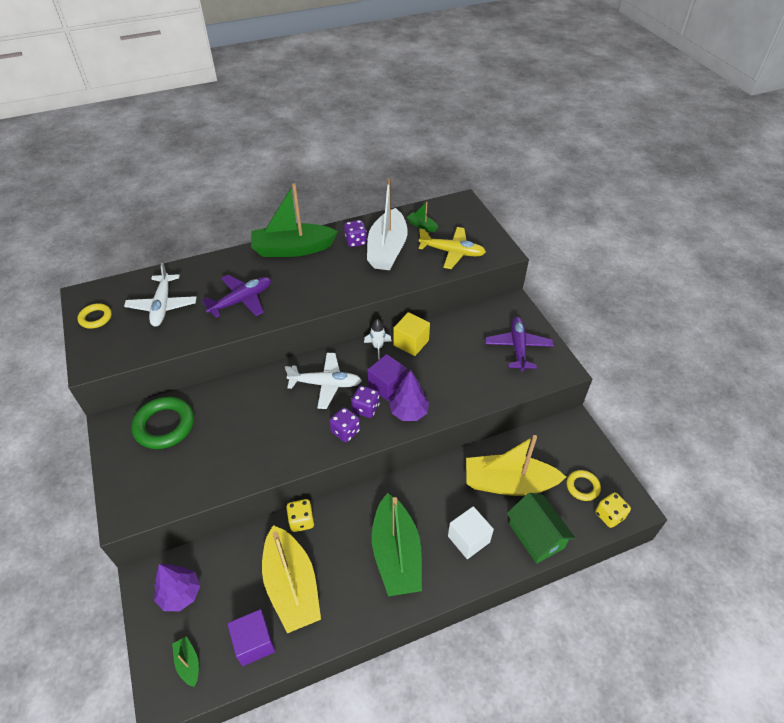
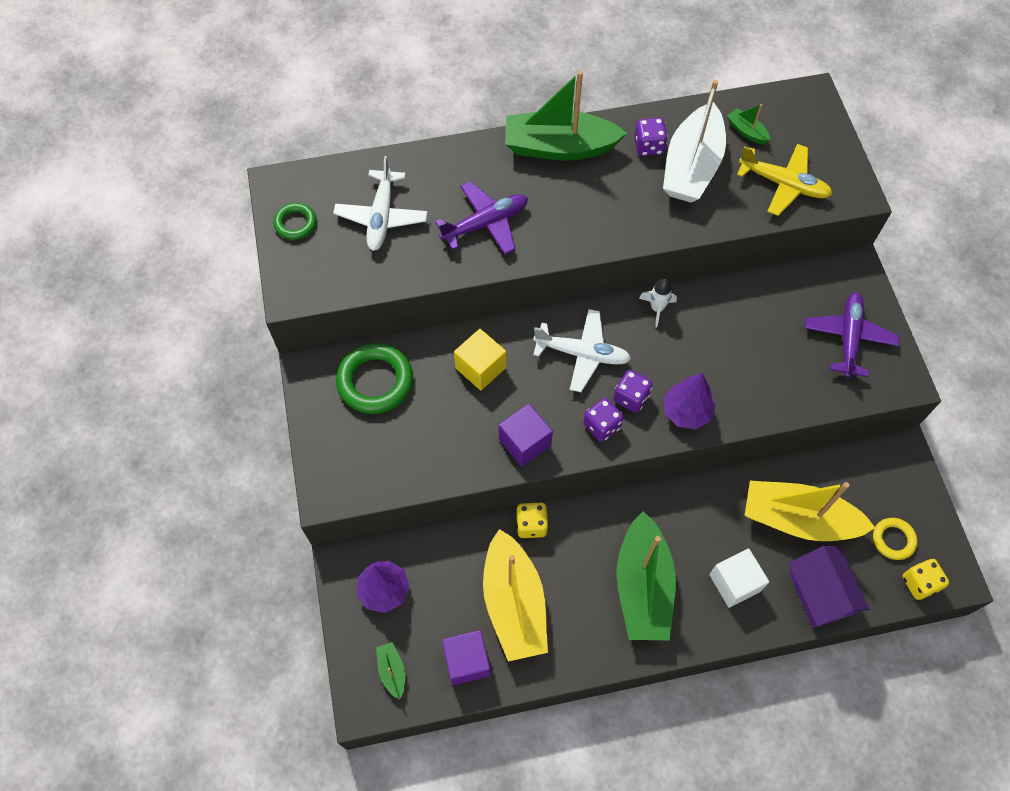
camera: 10 degrees right, 15 degrees up
(95, 318) = (295, 223): yellow ring -> green ring
(387, 386) = (662, 369): purple cube -> purple cube (525, 442)
(411, 343) = (702, 308): yellow cube -> yellow cube (480, 368)
(536, 536) = (820, 593): green house -> purple house

